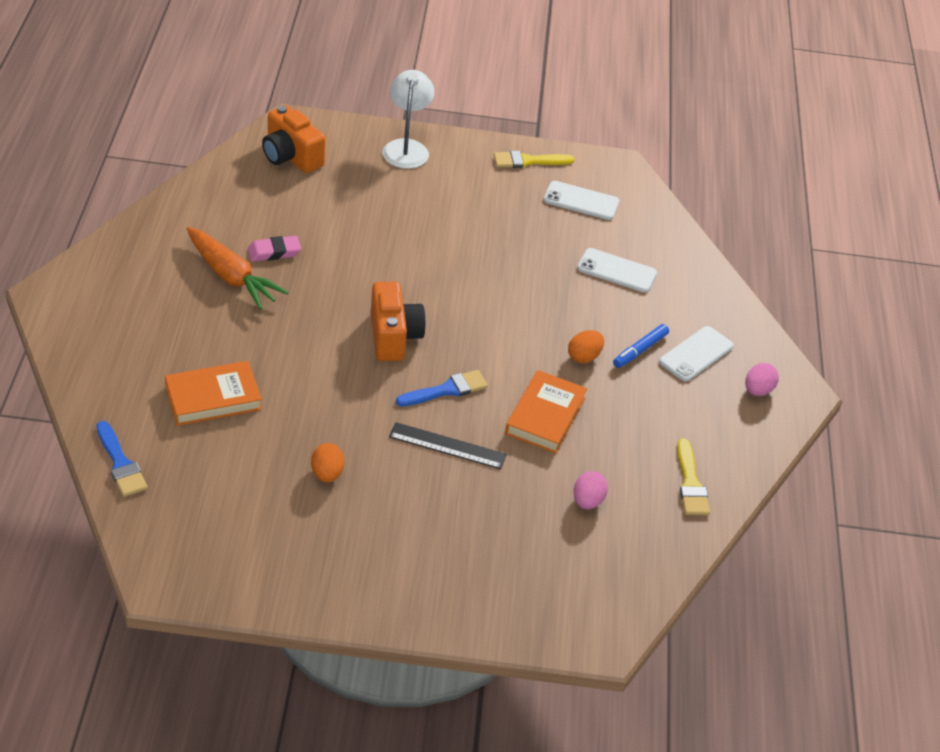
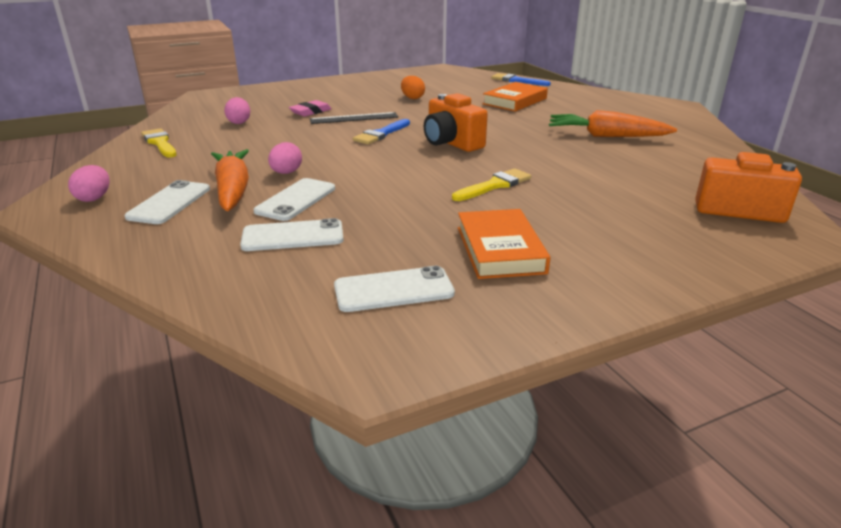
camera: 155 degrees right, 15 degrees down
(274, 252) = (608, 153): pink eraser -> pink eraser (310, 112)
(406, 147) = (668, 263): white lamp -> none
(528, 161) = (516, 311): yellow brush -> yellow brush (494, 185)
(545, 416) = (296, 141): orange book -> orange book (500, 250)
(584, 357) = (286, 173): orange egg -> pink egg
(594, 312) = (296, 200): none -> white phone
(640, 350) = (233, 190): blue marker -> orange carrot

